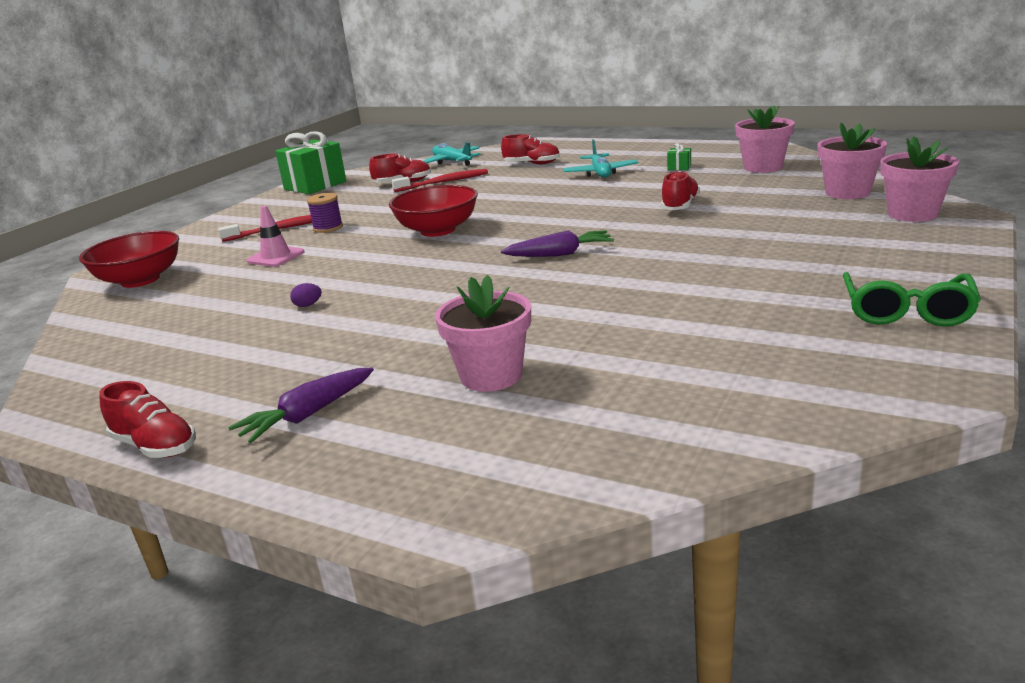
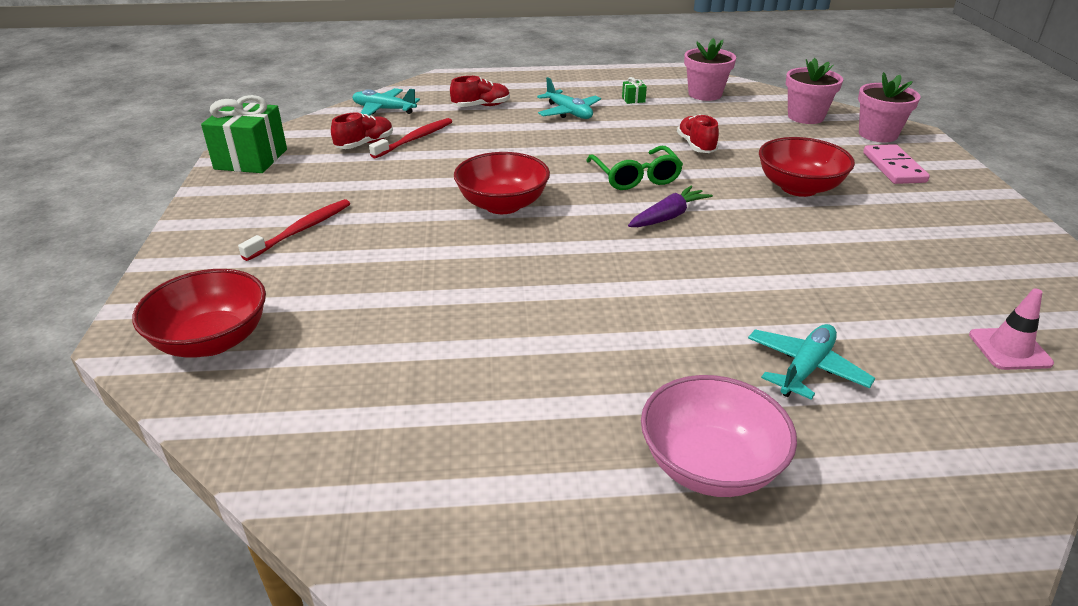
camera: 35 degrees left, 10 degrees up
(155, 446) = (610, 561): red shoe -> none
(276, 257) = (358, 271): pink traffic cone -> pink traffic cone (1009, 349)
(307, 415) = (710, 465): purple carrot -> pink bowl
(308, 305) = (501, 329): purple egg -> none
(328, 228) = (364, 219): purple spool -> none
(491, 376) = (805, 369): pink flower pot -> turquoise plane
(730, 248) = (799, 188): none -> red bowl
(877, 243) = (893, 167): none -> pink domino
(906, 311) = (994, 230): green glasses -> green glasses (635, 177)

